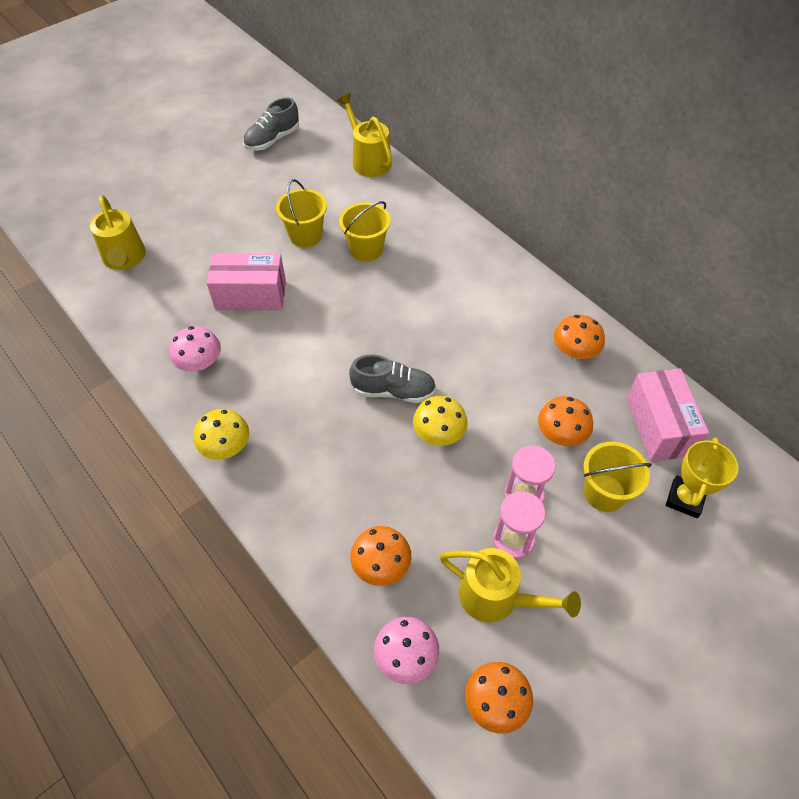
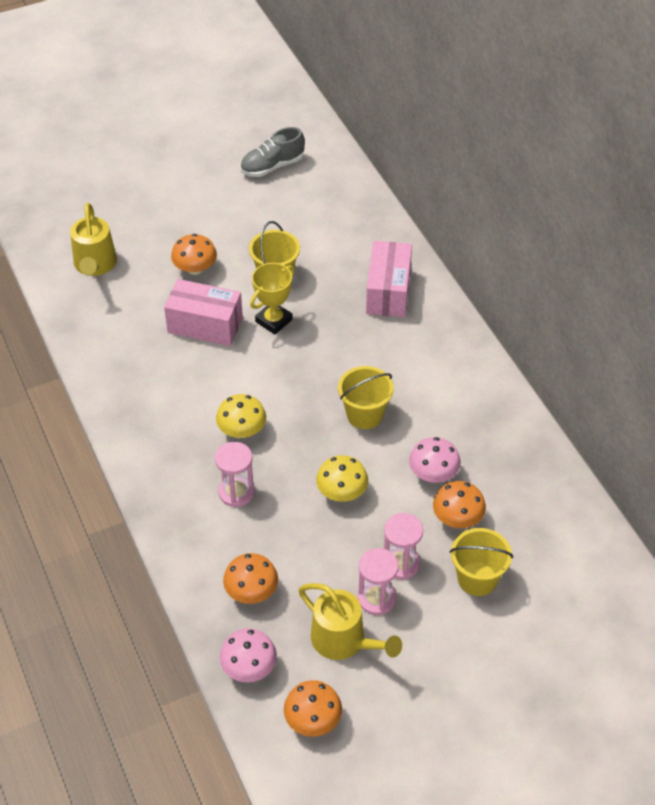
camera: 15 degrees right, 5 degrees down
(199, 363) = (140, 380): pink mushroom -> pink mushroom (433, 474)
(226, 446) = (144, 461): yellow mushroom -> yellow mushroom (242, 430)
(332, 458) = (236, 492): none -> pink hourglass
(366, 249) = (331, 302): yellow bucket -> yellow bucket (364, 414)
(368, 160) = (364, 207): yellow watering can -> none
(393, 391) = (312, 444): grey shoe -> none
(574, 351) = (502, 445): orange mushroom -> orange mushroom (195, 268)
(659, 426) = (555, 532): pink box -> pink box (388, 292)
(685, 499) = (551, 601): yellow trophy -> yellow trophy (274, 321)

